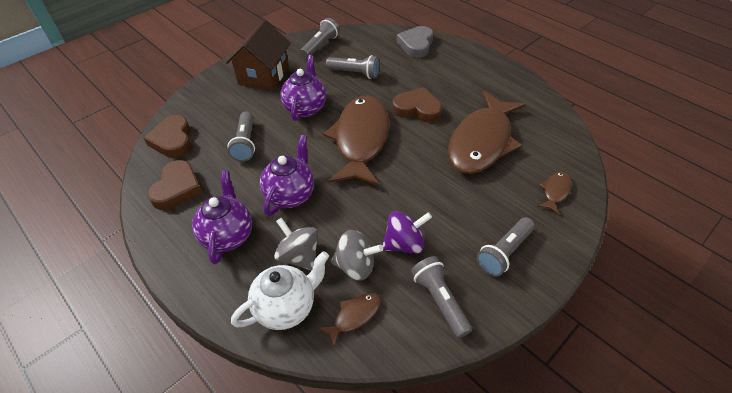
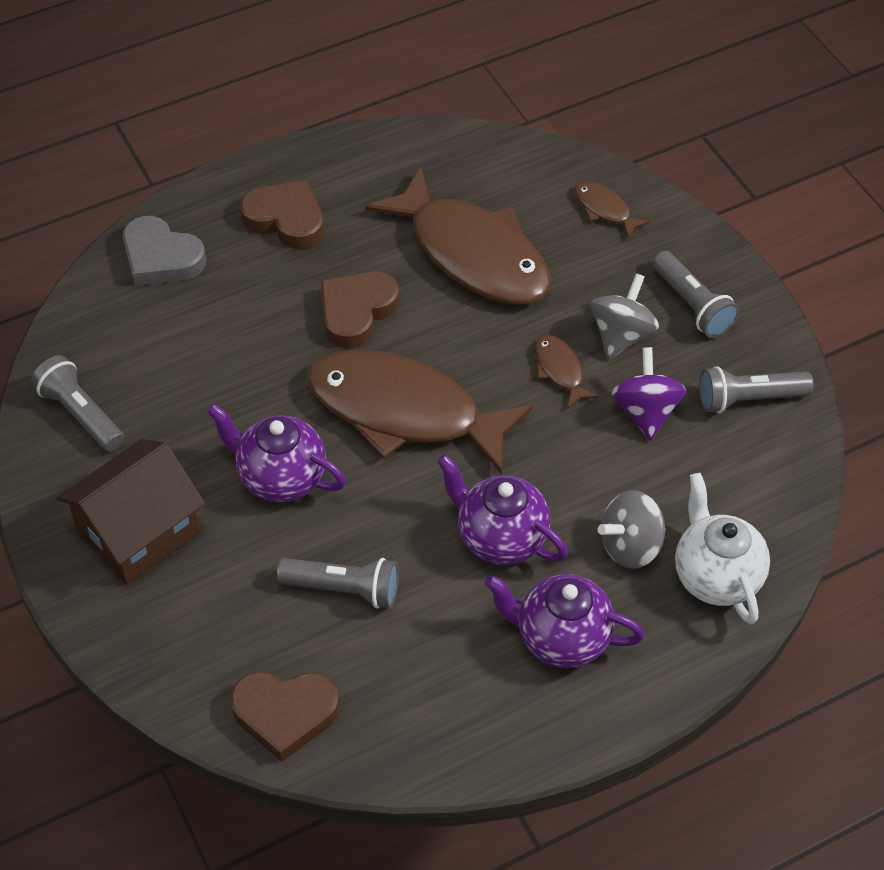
camera: 75 degrees left, 5 degrees up
(177, 188) = (425, 710): brown heart -> brown heart (286, 219)
(264, 75) = (139, 532): brown house -> brown house turned 75 degrees counterclockwise
(354, 316) = (749, 499): brown fish -> brown fish (560, 370)
(355, 73) = (208, 377): grey flashlight -> none
(355, 266) = (668, 479): grey spinning top -> grey spinning top (621, 335)

